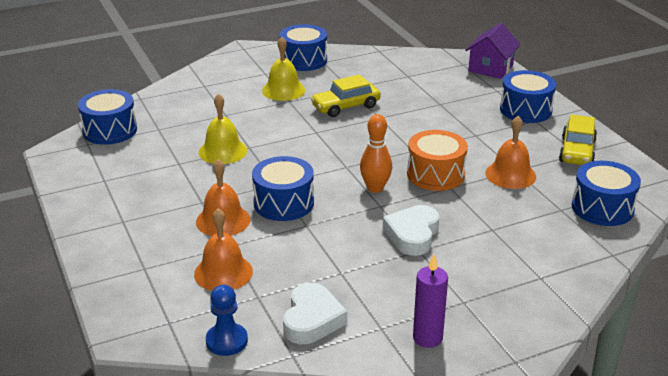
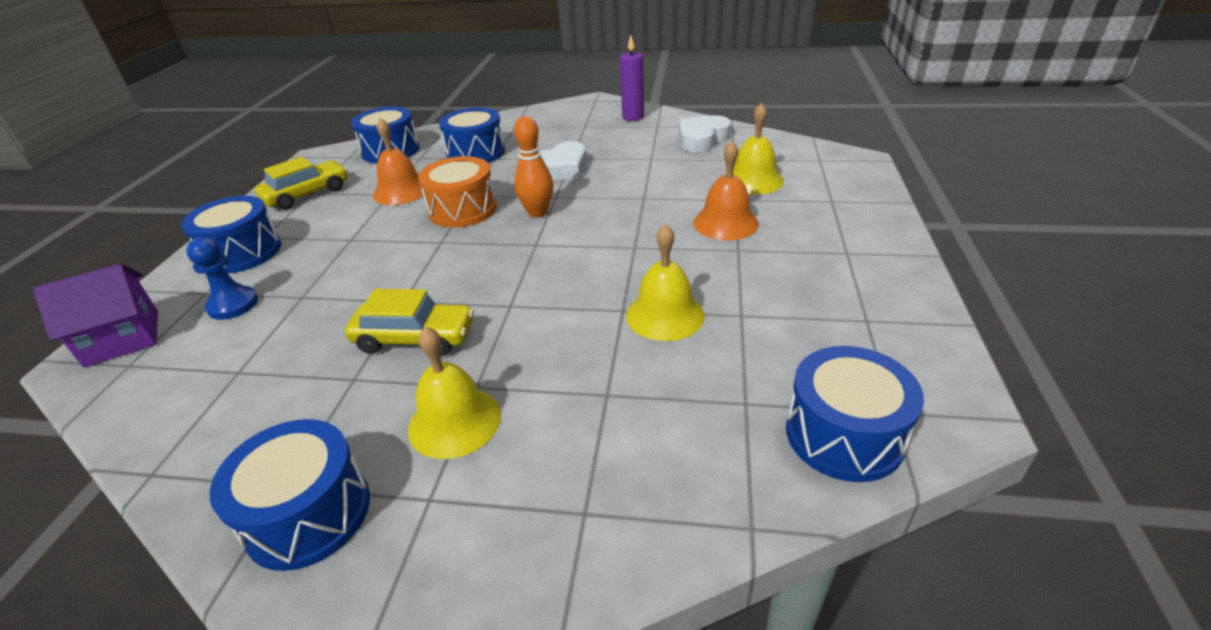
camera: 145 degrees left, 5 degrees up
(223, 272) = (753, 180): orange bell -> yellow bell
(226, 341) = (776, 141): blue pawn -> blue pawn (233, 305)
(283, 203) = (646, 223): blue drum -> blue drum (476, 153)

